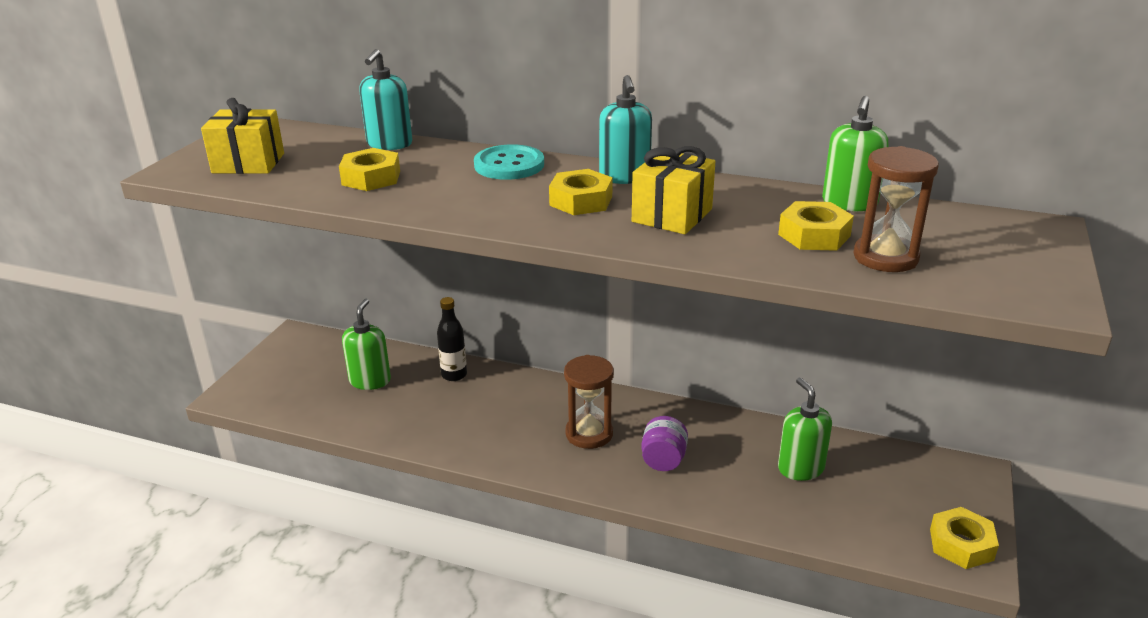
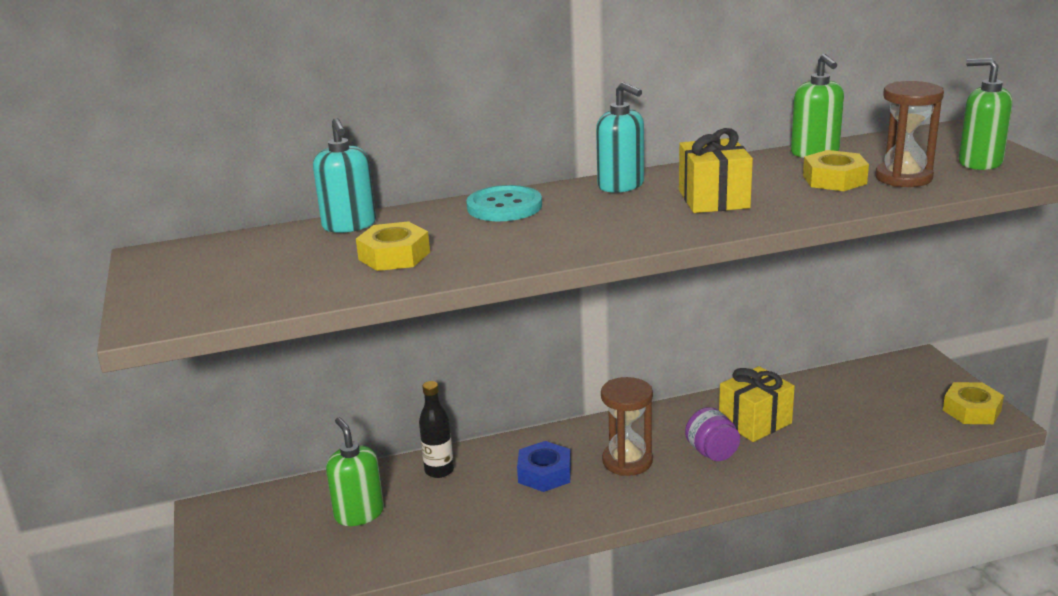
camera: 35 degrees left, 5 degrees down
(248, 163) = (228, 286): yellow gift -> yellow gift (755, 422)
(519, 413) = (544, 473): none -> blue nut
(581, 201) = (623, 212): yellow nut -> none
(800, 468) = (814, 410): green soap dispenser -> green soap dispenser (979, 163)

